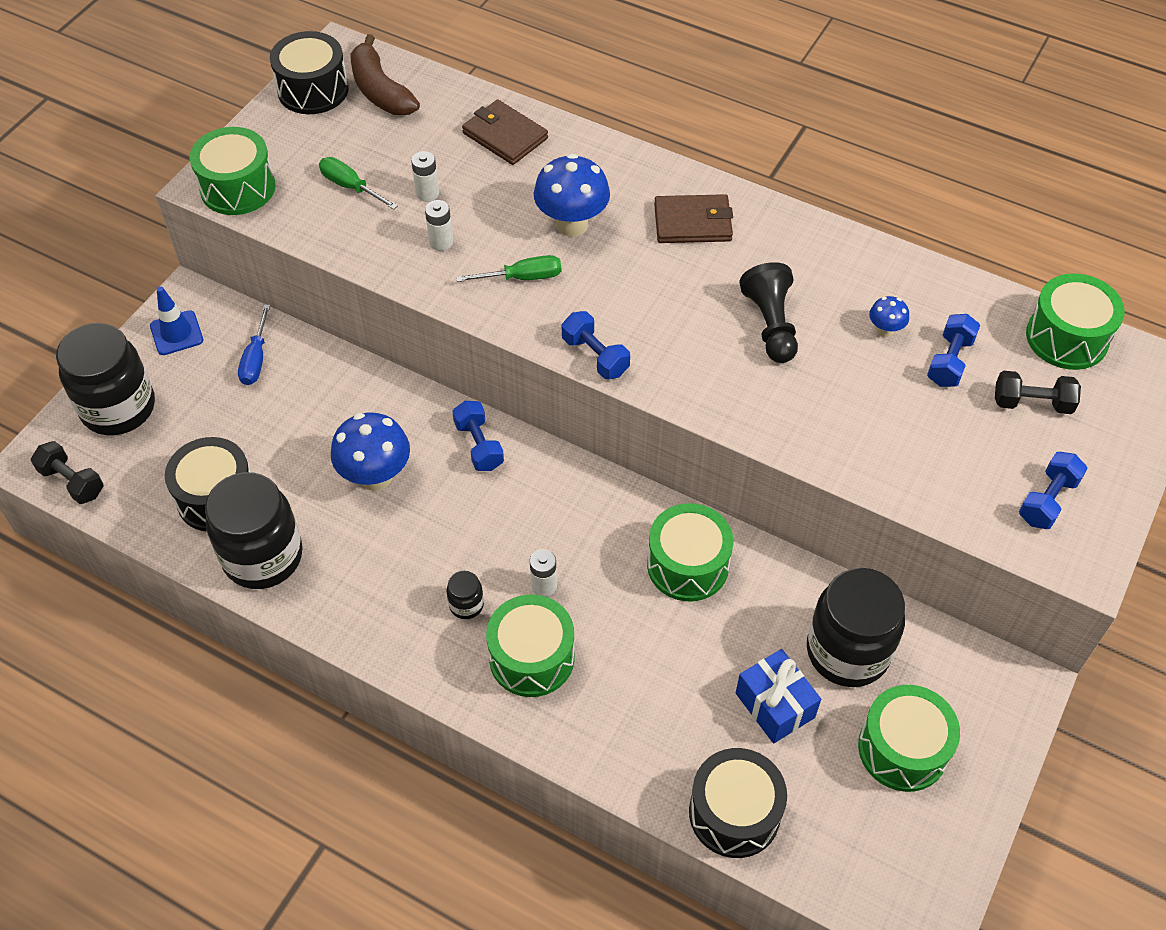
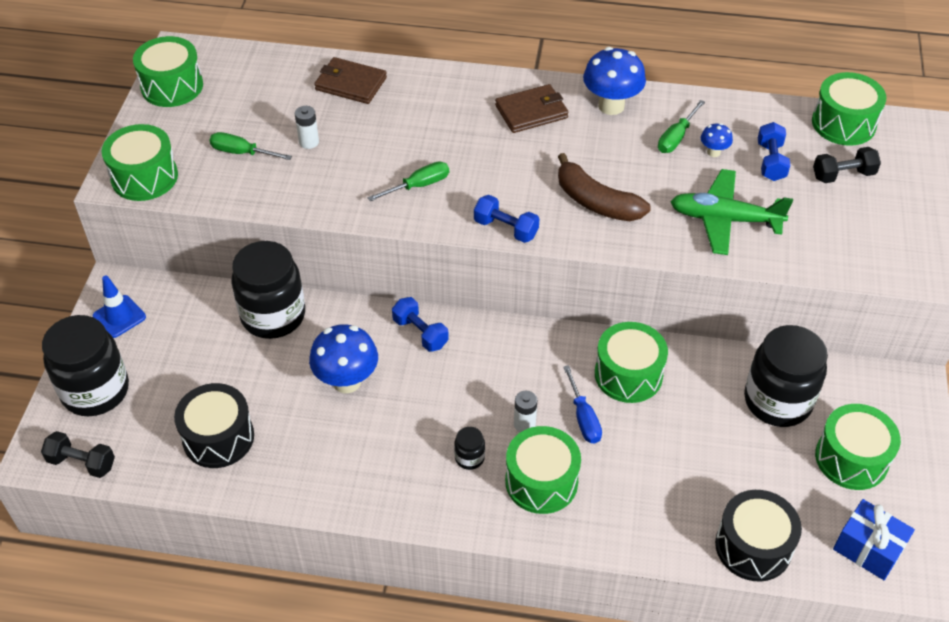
camera: 20 degrees left, 5 degrees down
(256, 359) = (200, 318): blue screwdriver -> blue screwdriver (583, 417)
(263, 557) = (281, 472): black jar -> black jar (273, 316)
(313, 90) = (172, 86): black drum -> green drum
(380, 90) = (230, 73): brown banana -> brown banana (596, 202)
(441, 242) = (339, 176): white battery -> none
(572, 224) = (438, 136): blue mushroom -> blue mushroom (611, 106)
(770, 325) = (628, 170): black pawn -> none
(775, 705) = (744, 457): blue gift -> blue gift (868, 548)
(849, 300) = (676, 137): none -> green screwdriver
(856, 418) = (725, 219): none -> green plane
(1047, 500) = (888, 239): blue dumbbell -> none

